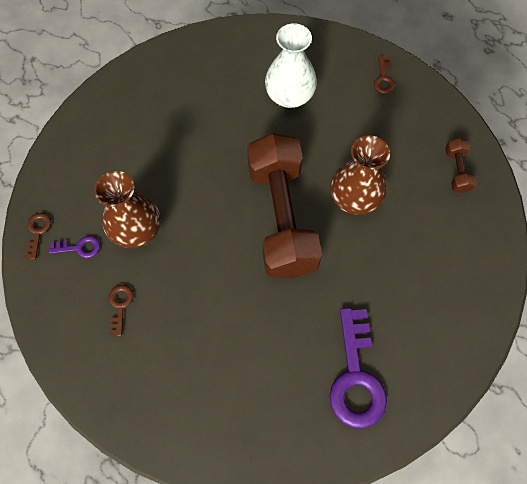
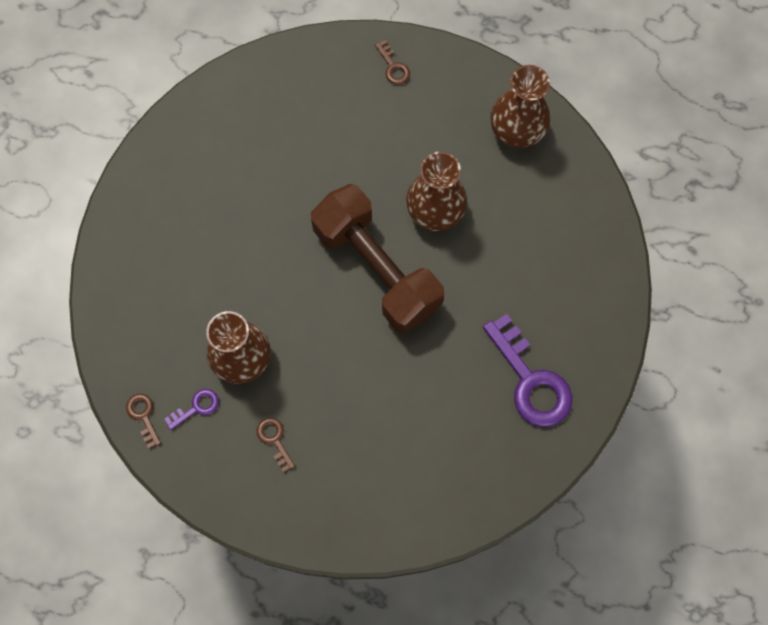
camera: 30 degrees left, 5 degrees up
(289, 96) = (309, 136): white vase -> none
(456, 171) = (517, 130): brown dumbbell -> brown vase

